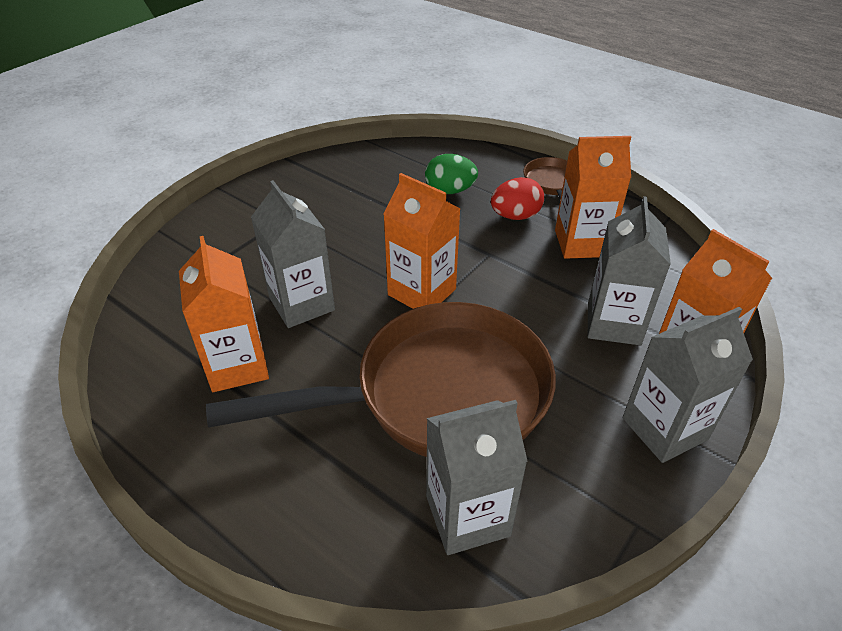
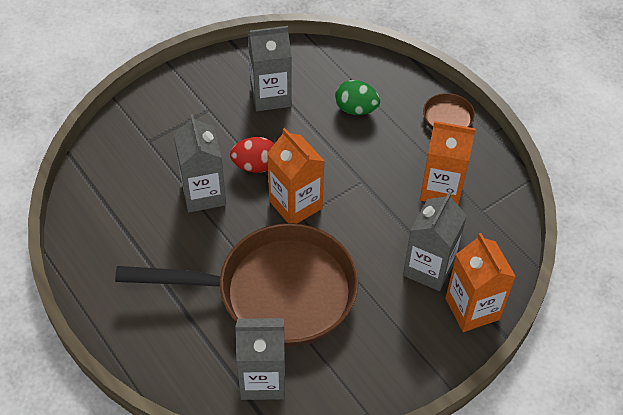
camera: 15 degrees right, 10 degrees up
(237, 365) = (146, 234): orange carton -> none
(515, 216) = (400, 149): red egg -> red egg (255, 166)
(664, 428) = (421, 357): grey carton -> grey carton (271, 96)

